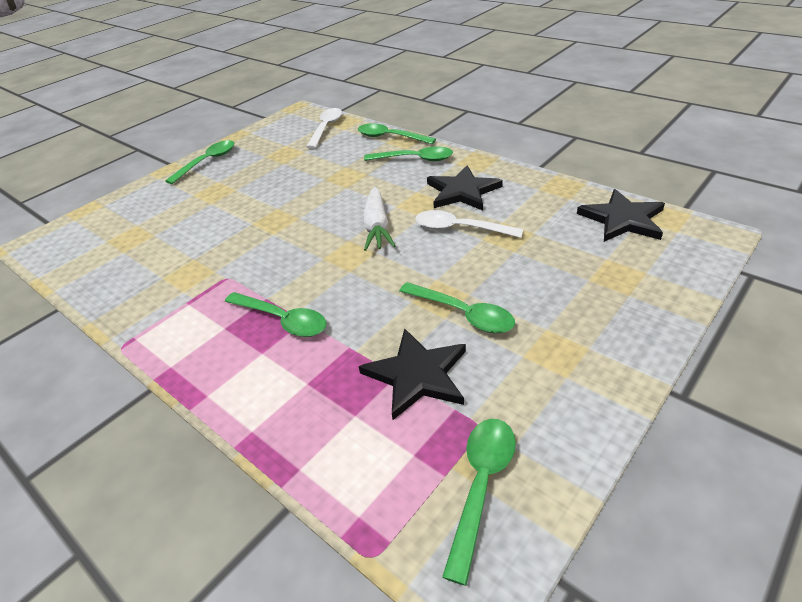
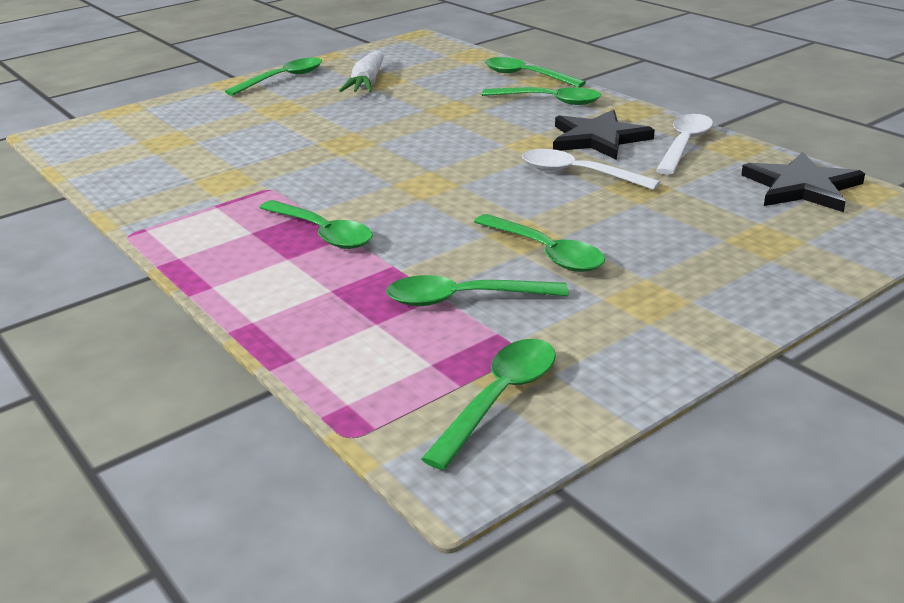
camera: 10 degrees right, 10 degrees down
(326, 128) = (445, 59): white spoon -> white spoon (684, 145)
(377, 227) = (472, 161): white carrot -> white carrot (367, 83)
(417, 375) = (464, 299): black star -> green spoon

